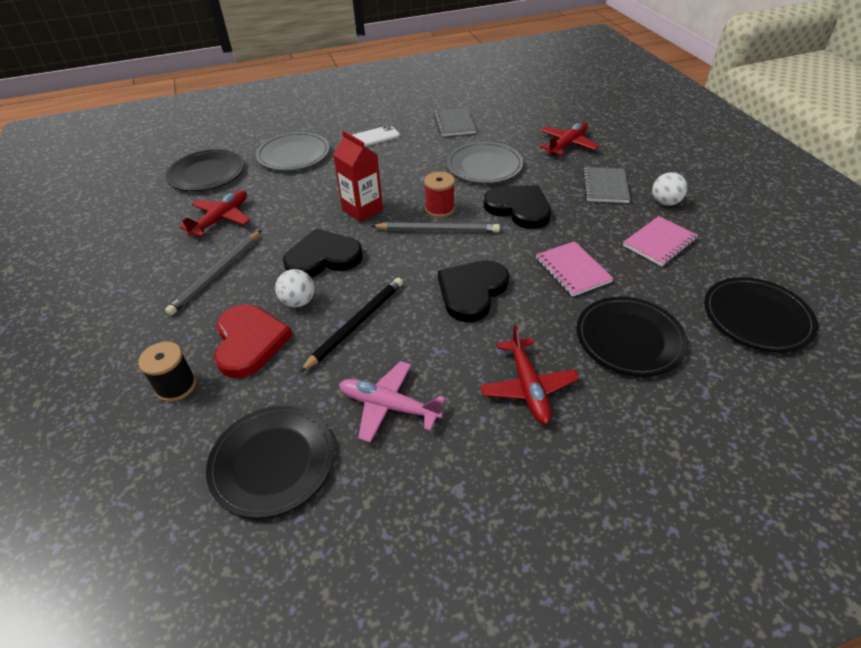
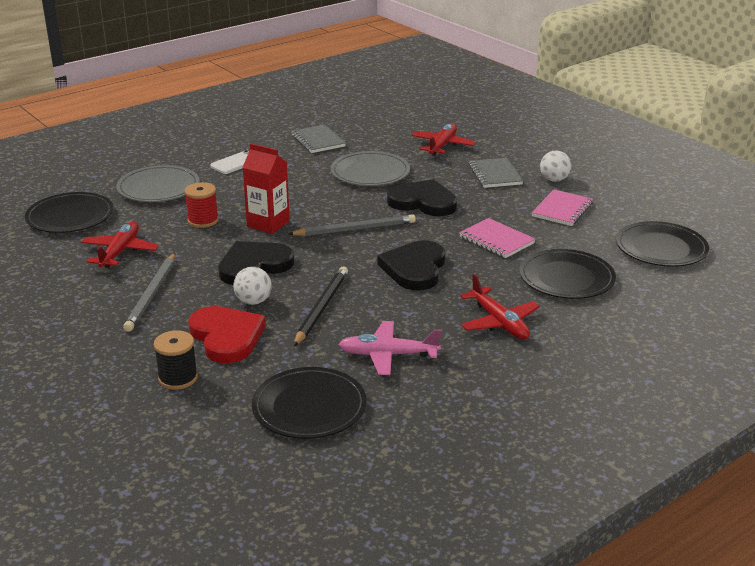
camera: 20 degrees left, 15 degrees down
(439, 209) = (346, 212): red spool -> red spool (203, 220)

